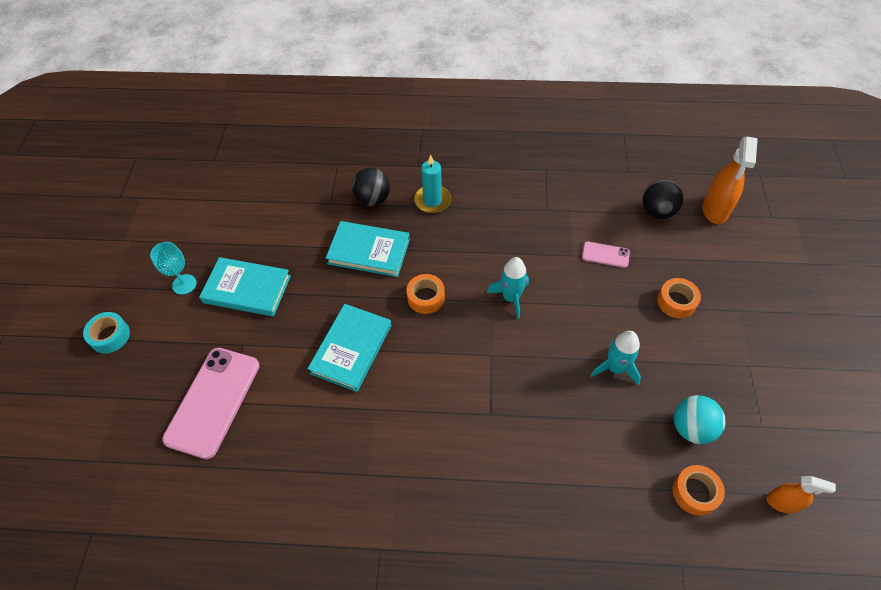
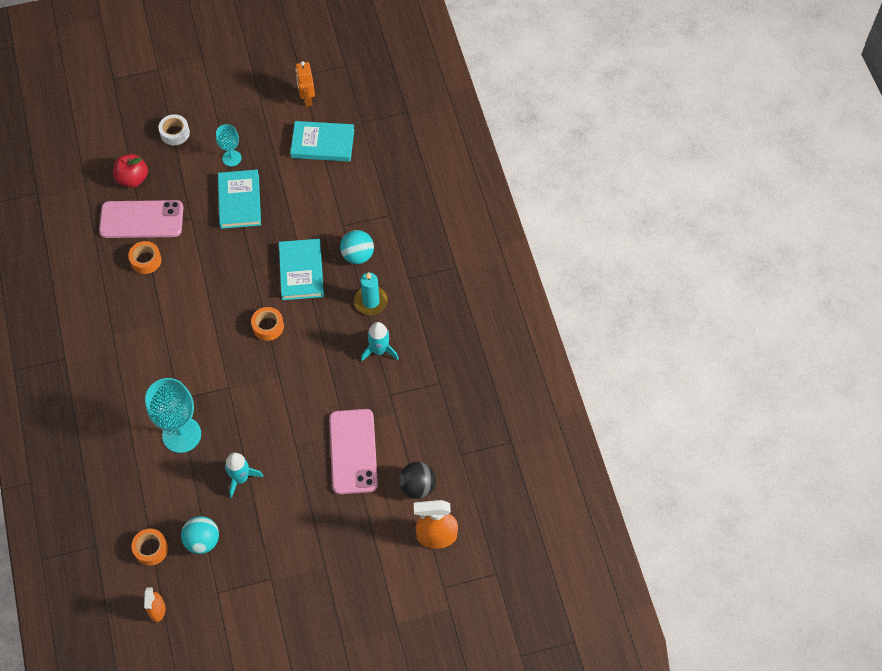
camera: 70 degrees right, 5 degrees up
(110, 336) = (175, 133): turquoise tape -> white tape
(146, 399) = (133, 179): none -> red apple
(153, 198) = (307, 99): none -> orange robot
(351, 349) = (207, 290): turquoise book -> turquoise book (322, 143)
(372, 199) = (357, 255): black ball -> turquoise ball
(511, 297) = (286, 388): turquoise rocket -> turquoise rocket (379, 350)
(541, 420) = (181, 434): none -> turquoise goblet
(605, 255) = (353, 451): pink phone -> pink phone, size x2.13
(676, 302) = (319, 515): orange tape -> orange tape (146, 260)

